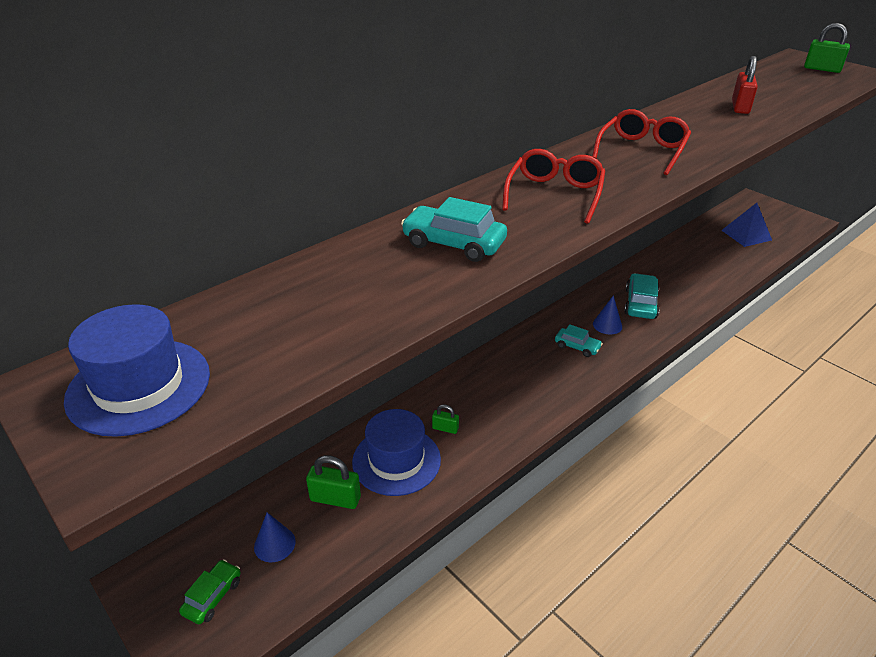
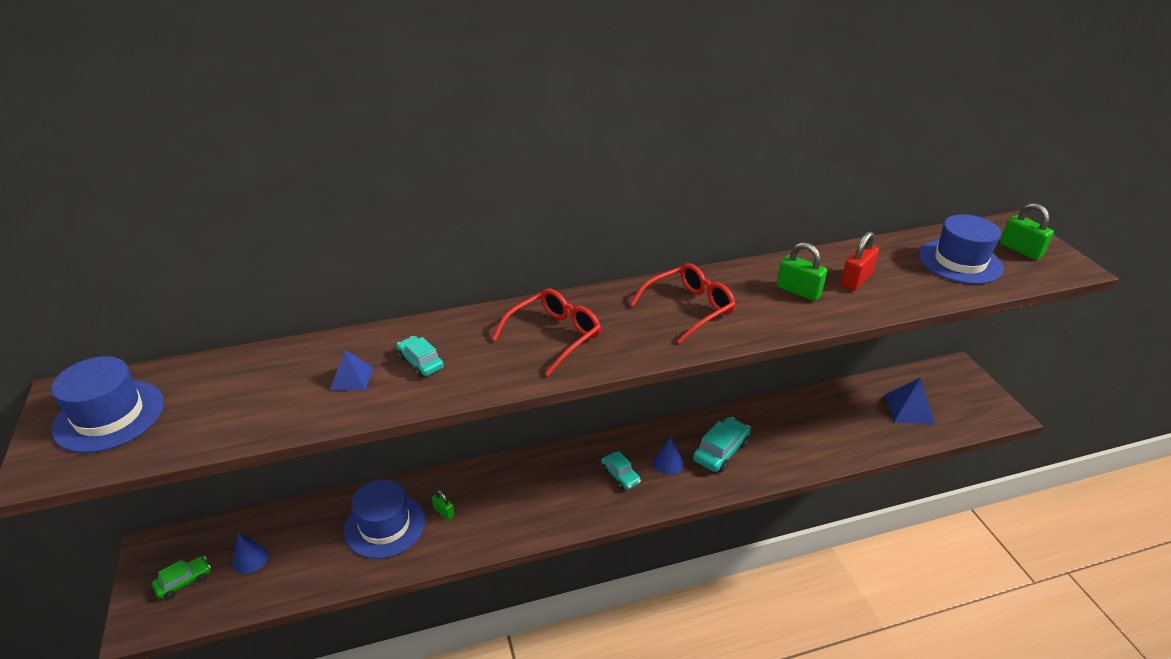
camera: 25 degrees right, 0 degrees up
(335, 499) = (317, 539): green padlock -> green padlock (798, 291)
(398, 274) = (351, 378): none -> blue pyramid
(453, 244) = (420, 362): turquoise car -> turquoise car, size x0.64
(793, 83) = (960, 262): none -> blue hat

